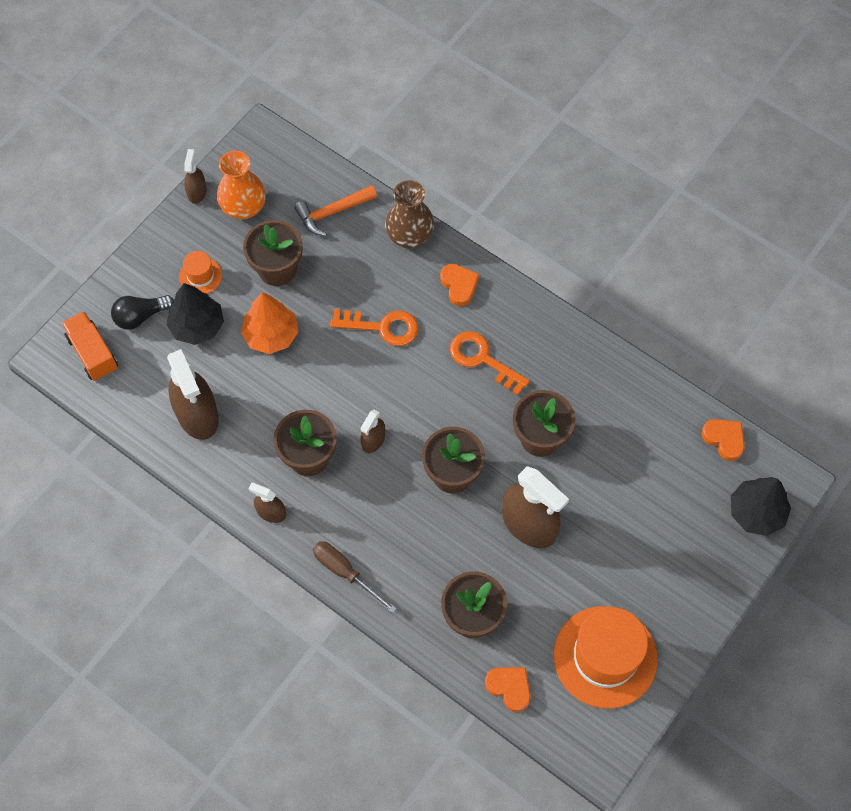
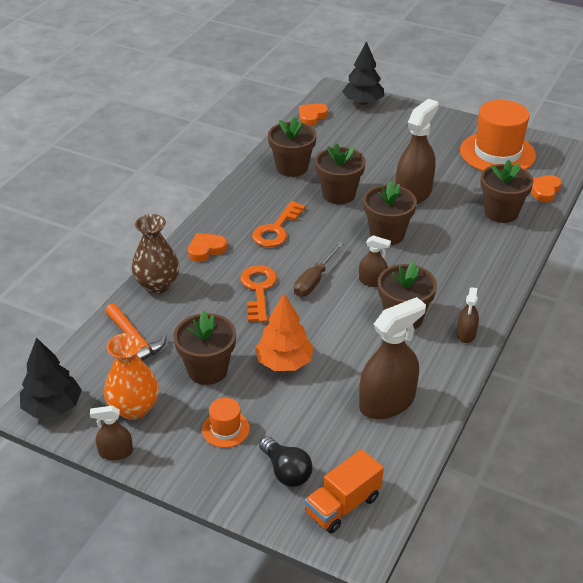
camera: 100 degrees left, 25 degrees down
(197, 326) = (287, 420): black tree -> black tree (53, 407)
(345, 572) = (499, 282): brown screwdriver -> brown screwdriver (314, 280)
(605, 395) = (292, 167): none -> brown flower pot

